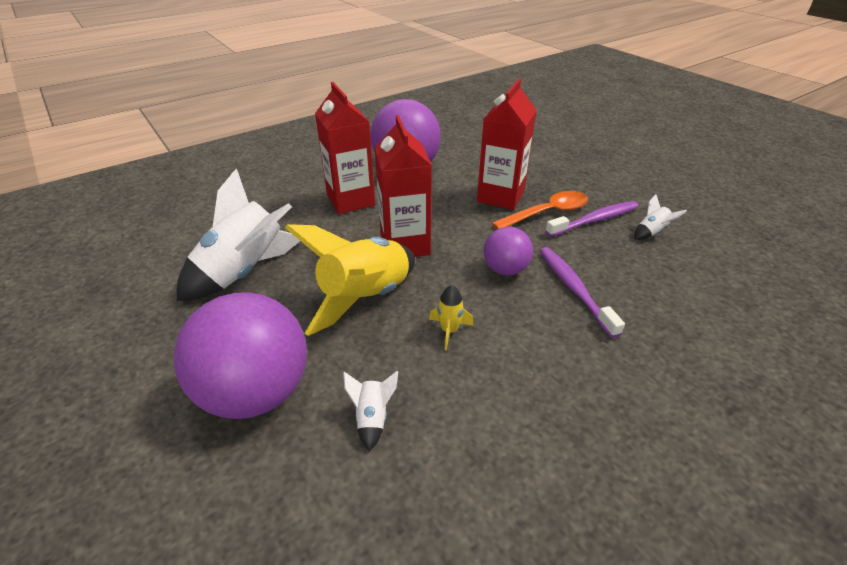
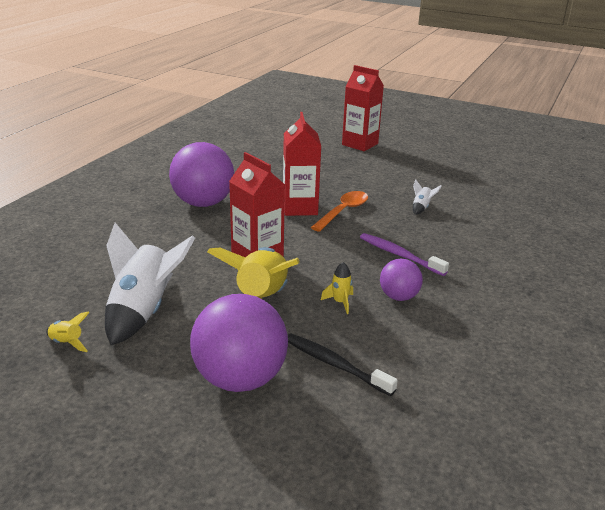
camera: 30 degrees left, 10 degrees down
(153, 284) = (67, 343): none -> yellow rocket
(351, 200) = (179, 238): red carton -> red carton (360, 144)
(372, 418) = (335, 364): white rocket -> black toothbrush
(505, 269) = (345, 255): purple ball -> purple ball (399, 297)
(594, 220) = (379, 208): purple toothbrush -> none

